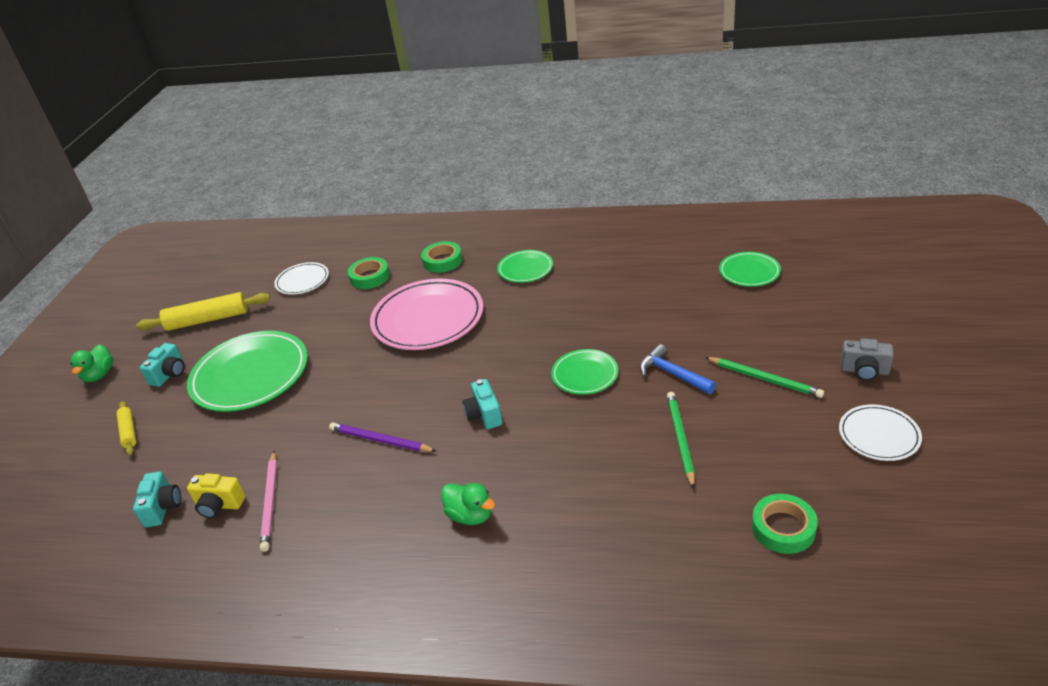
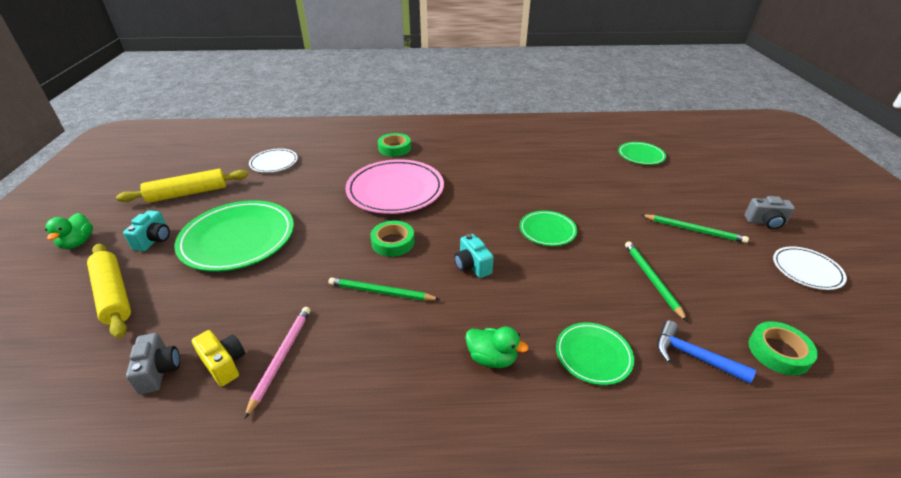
camera: 15 degrees left, 0 degrees up
(129, 432) = (113, 295): yellow rolling pin -> yellow rolling pin, size x1.80
(163, 508) = (159, 371): turquoise camera -> grey camera
(219, 505) = (224, 364): yellow camera -> yellow camera turned 135 degrees counterclockwise
(271, 502) = (281, 358): pink pencil -> pink pencil turned 150 degrees counterclockwise
(370, 277) = (334, 160): green tape -> green tape (393, 242)
(380, 440) = (381, 292): purple pencil -> green pencil
(525, 269) = (465, 154): green plate -> green plate (593, 355)
(672, 374) = (619, 228): blue hammer -> blue hammer (692, 356)

